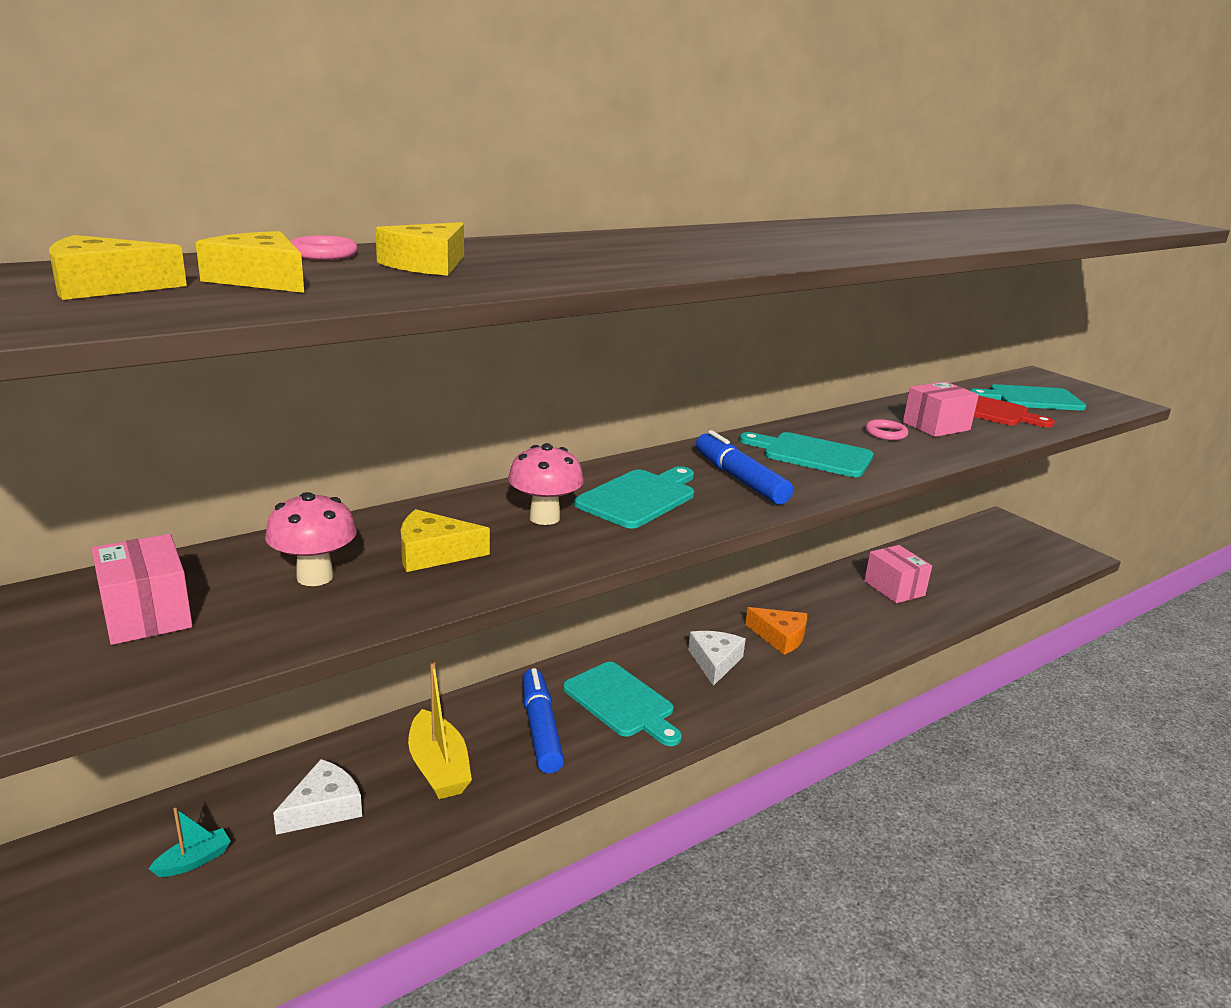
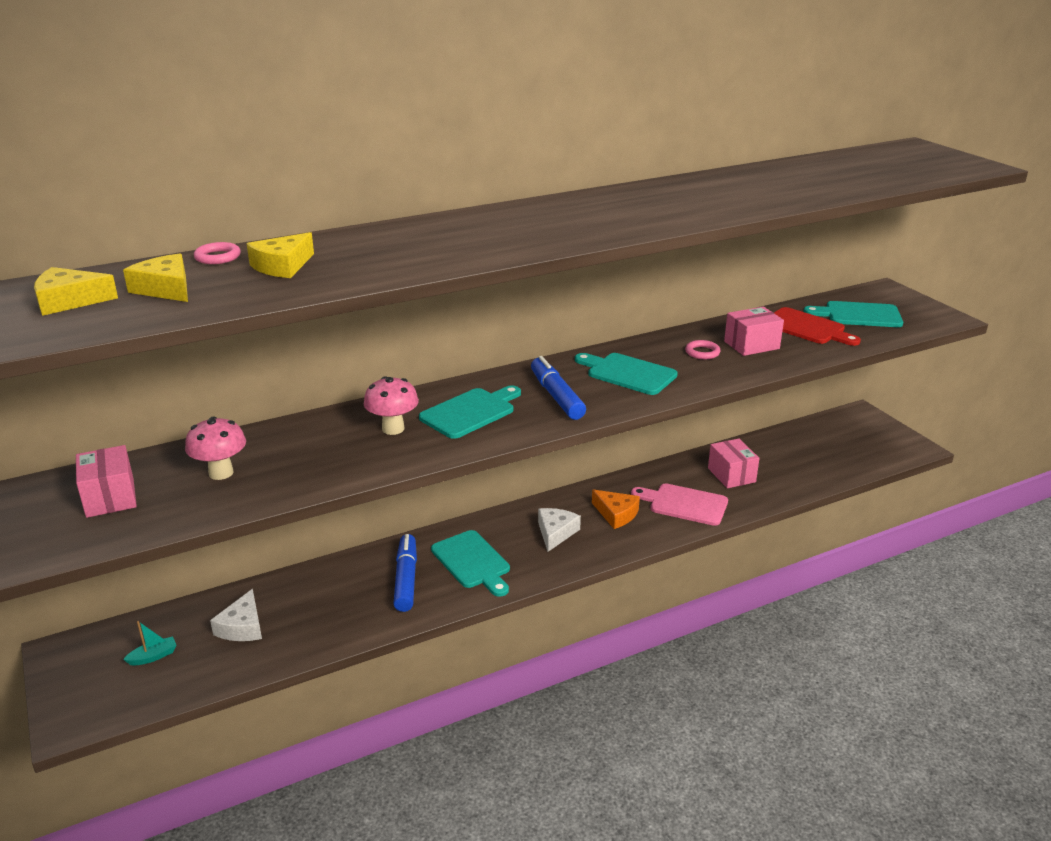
camera: 10 degrees right, 5 degrees up
(324, 807) = (242, 627): white cheese -> white cheese turned 135 degrees clockwise
(433, 553) = (305, 456): yellow cheese -> none
(438, 768) = (326, 604): yellow boat -> none
(855, 623) = (684, 504): none -> pink cutting board

